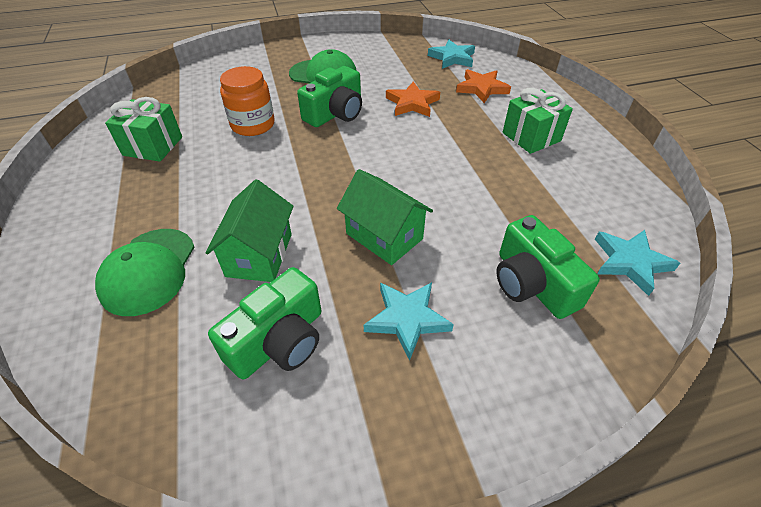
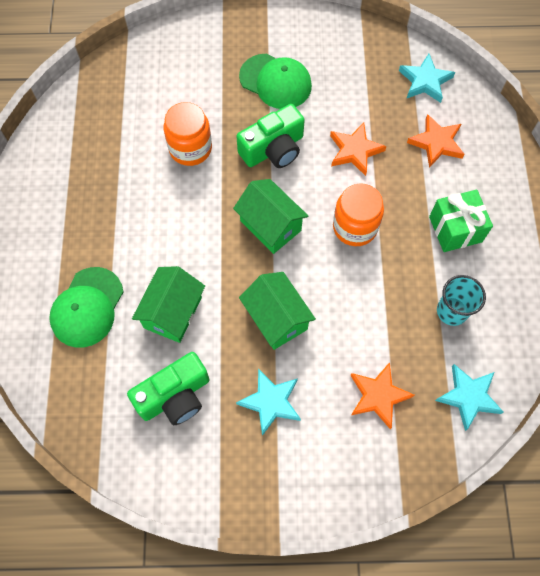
camera: 15 degrees right, 20 degrees up
(153, 146) = (96, 158): green gift -> none
(351, 164) = (270, 225): none -> green house
(436, 151) = (355, 227): none -> orange jar
(532, 283) = (378, 396): green camera -> orange star
(565, 194) = (452, 311): none -> turquoise cup

